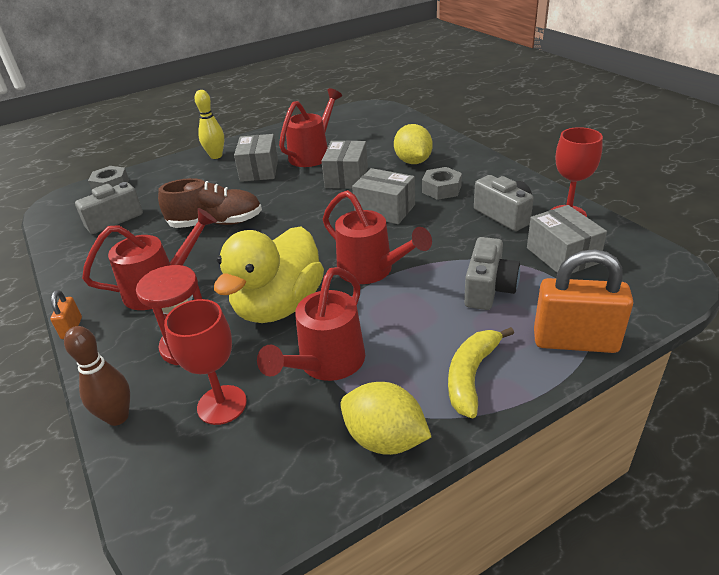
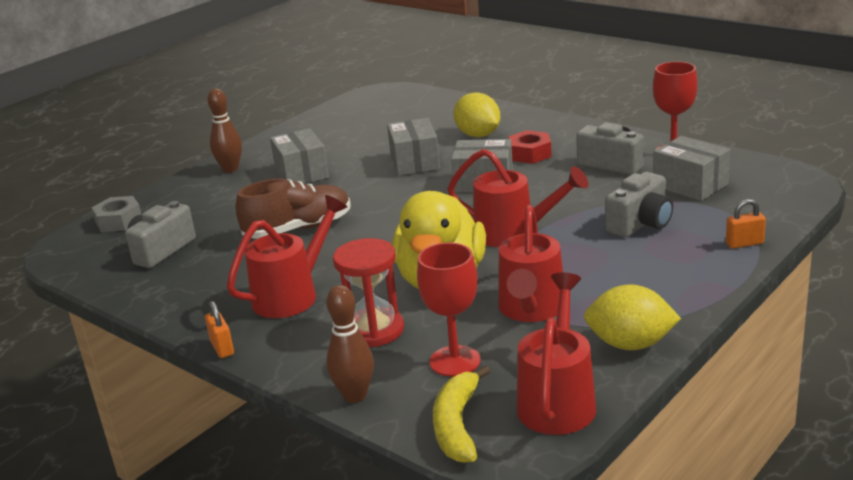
camera: 20 degrees left, 10 degrees down
(216, 156) = (230, 169): yellow bowling pin -> brown bowling pin
(313, 154) = (354, 147): red watering can -> red watering can (558, 400)
(441, 189) = (530, 154): grey nut -> red nut
(471, 375) = (672, 286): yellow banana -> yellow banana (457, 425)
(488, 289) = (641, 223): grey camera -> grey camera turned 45 degrees clockwise
(575, 341) = (744, 243): orange padlock -> orange padlock, size x0.47

